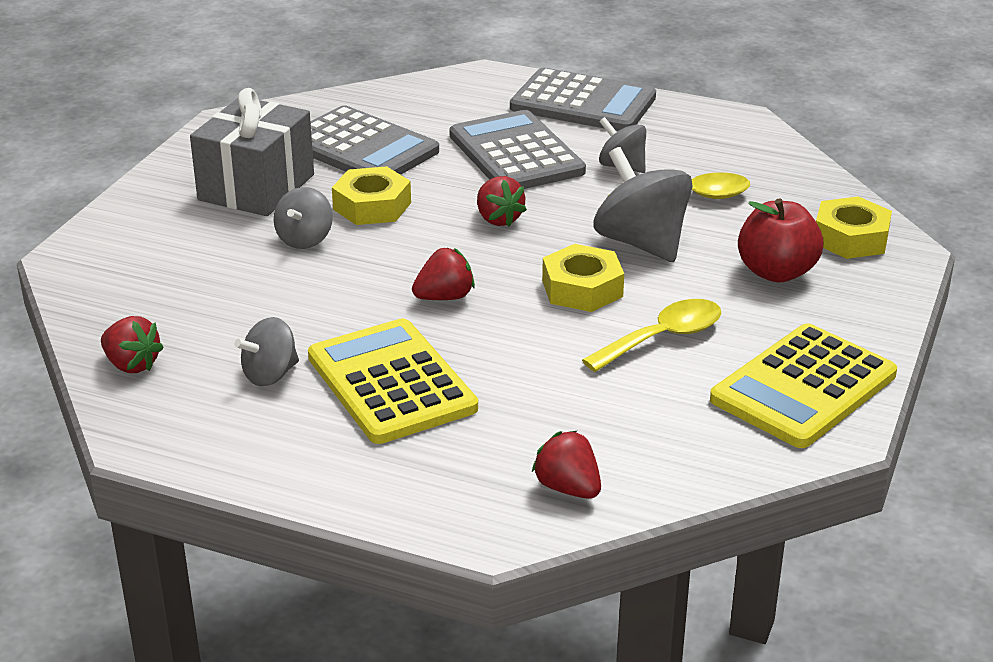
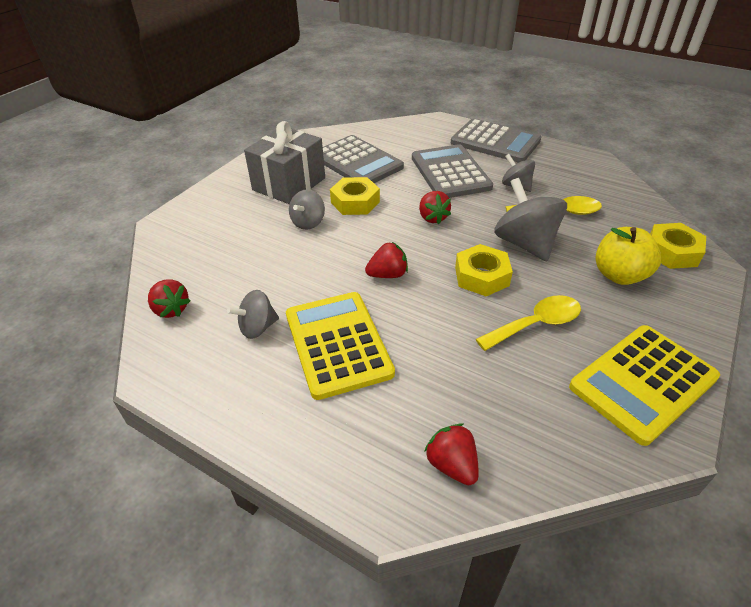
camera: 10 degrees right, 10 degrees up
(776, 272) = (619, 275): red apple -> yellow apple

